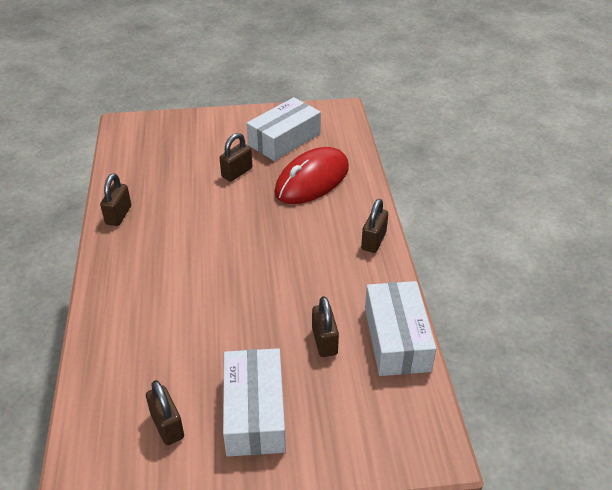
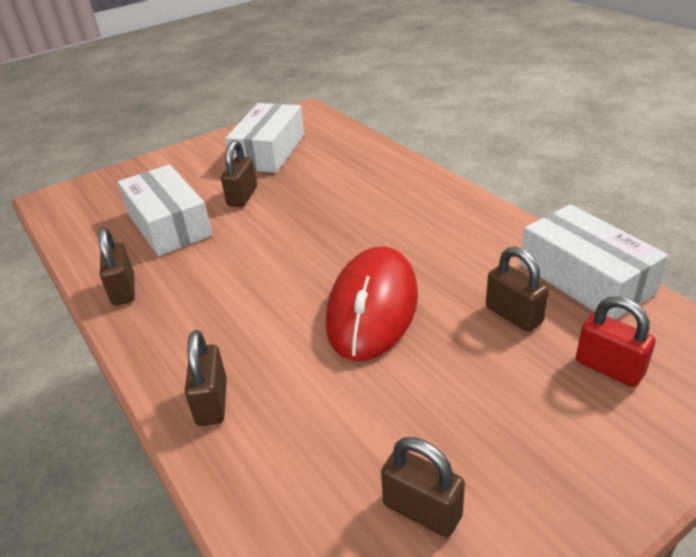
camera: 25 degrees left, 5 degrees down
(254, 412) = (517, 431): white box -> white box (168, 224)
(312, 180) = (336, 175): red mouse -> red mouse (372, 307)
(345, 403) = (609, 368): none -> red padlock
(373, 241) = (459, 202): brown padlock -> brown padlock (212, 402)

